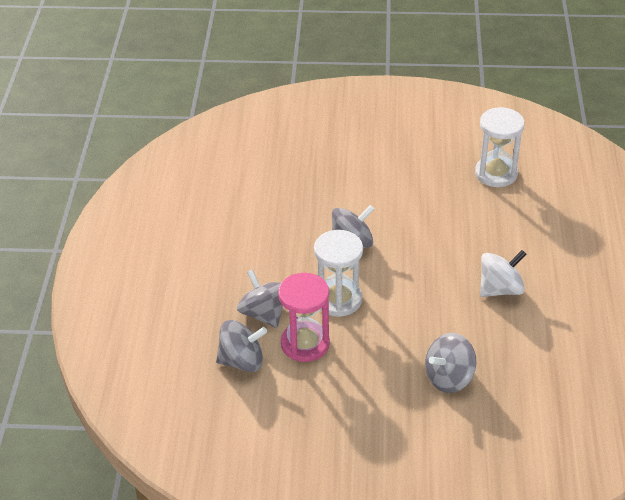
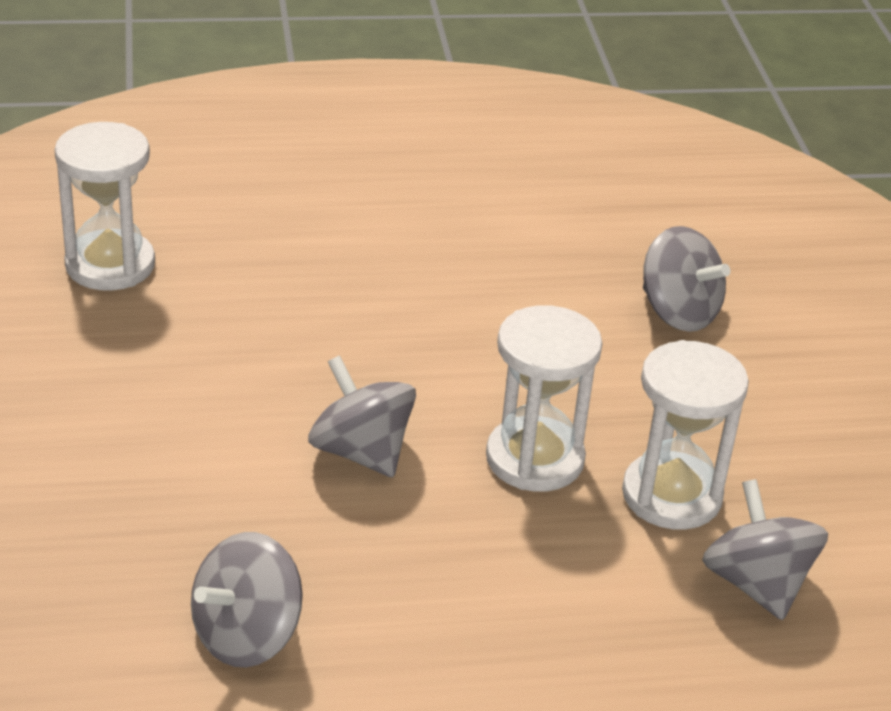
camera: 105 degrees left, 5 degrees down
(263, 314) = (612, 567): grey spinning top -> grey spinning top (247, 635)
(305, 344) = (671, 495): pink hourglass -> white hourglass
(500, 289) = (444, 259): white spinning top -> none

